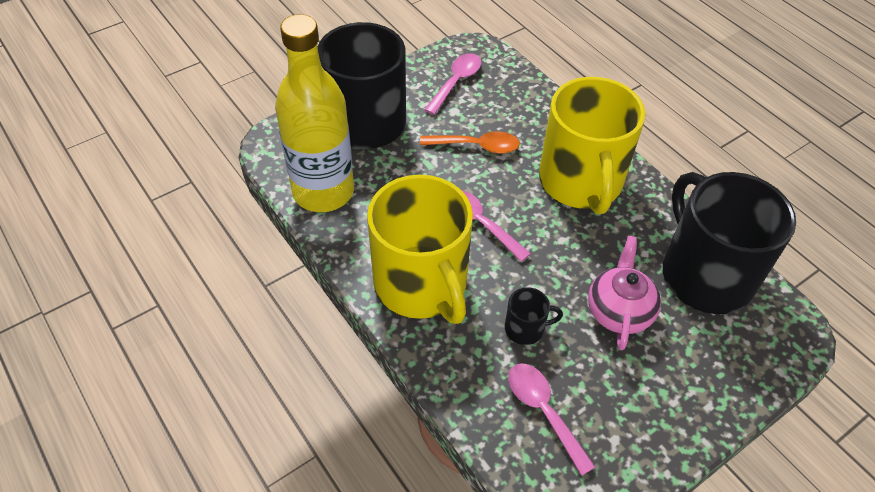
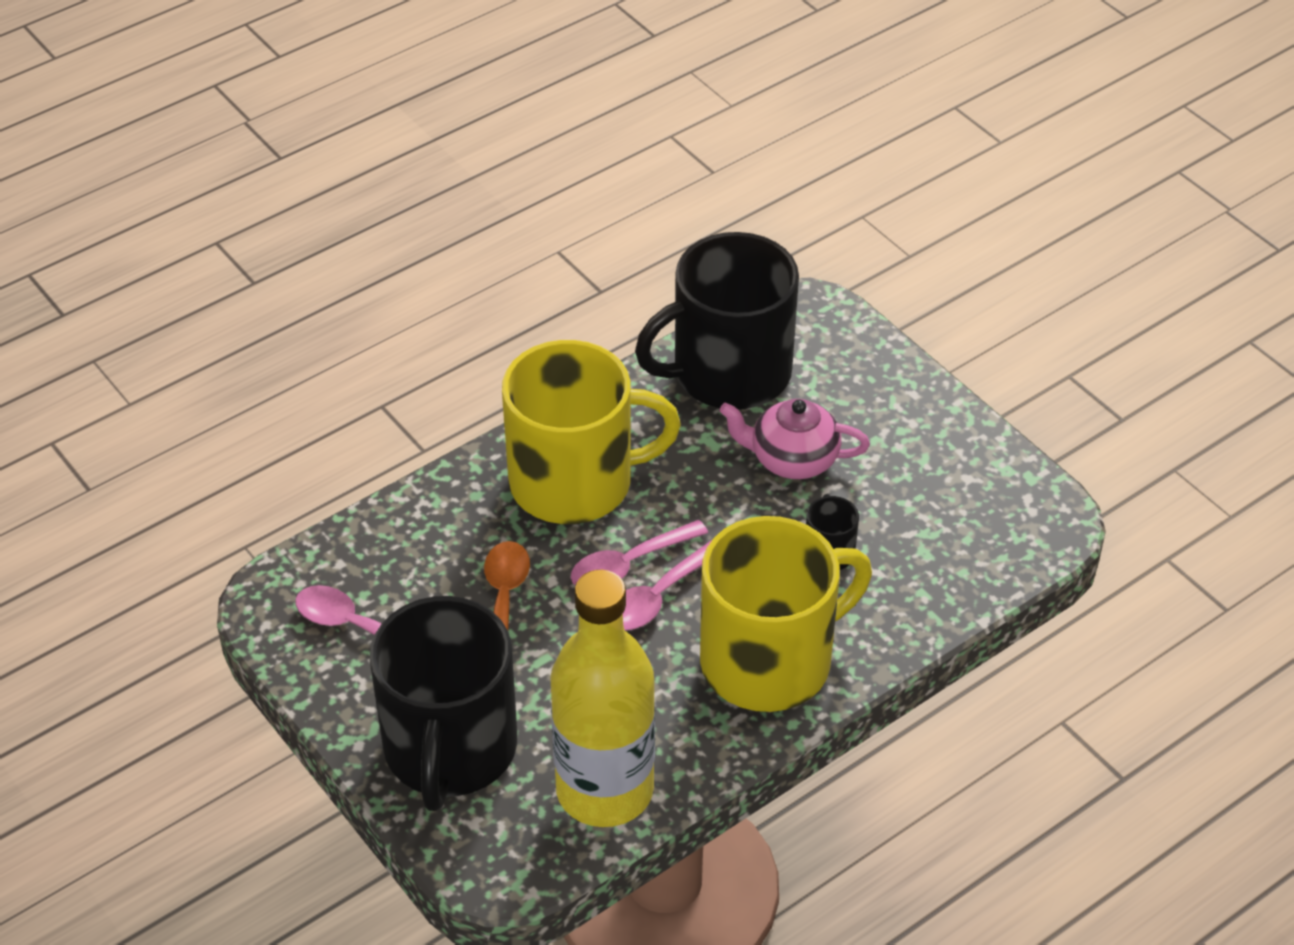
camera: 90 degrees left, 5 degrees down
(543, 411) = (942, 539): pink spoon -> pink spoon (629, 564)

